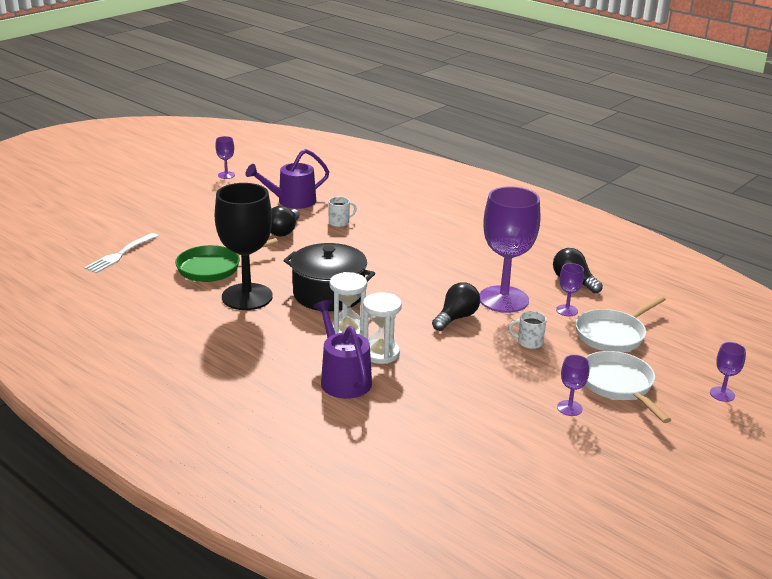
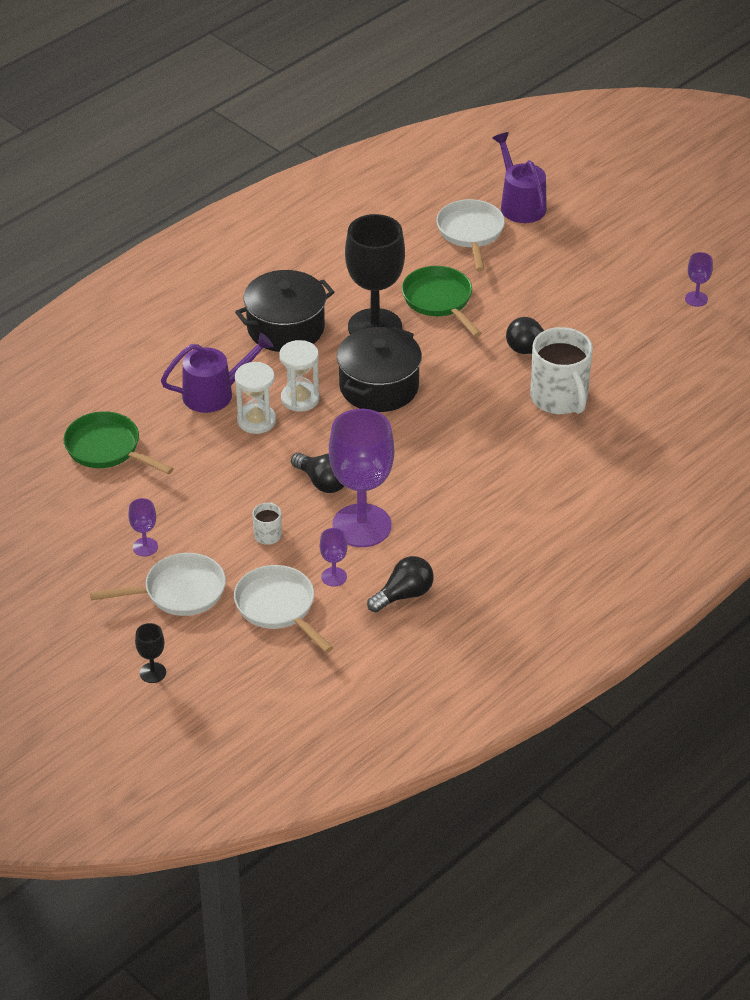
camera: 95 degrees right, 15 degrees up
(120, 254) = (470, 233): white fork -> white pan
(243, 342) = (285, 328): none -> black pot
(291, 201) = (619, 357): purple watering can -> purple watering can (520, 204)
(339, 222) = (559, 398): white mug -> white mug, size x2.18
(436, 442) = (107, 449): none -> green pan
(722, 394) = (152, 673): purple goblet -> black goblet

